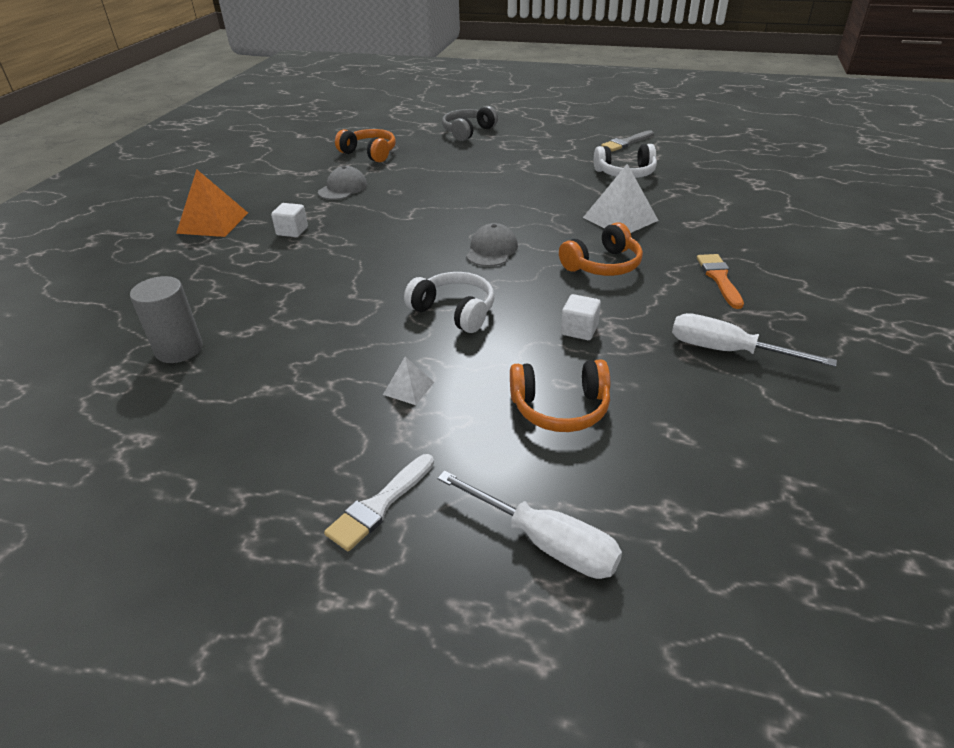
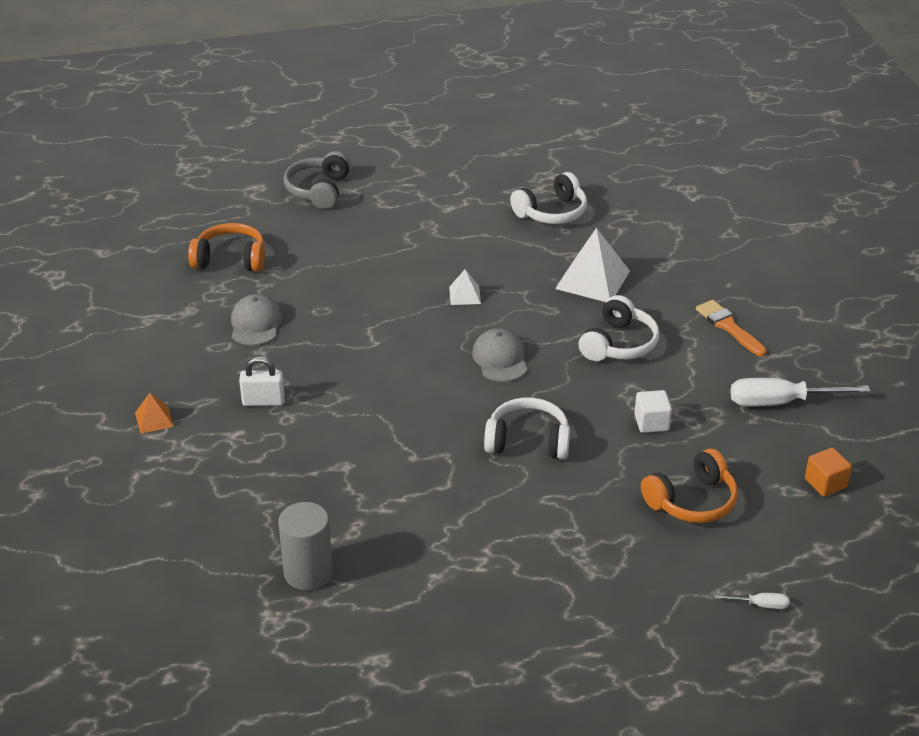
camera: 30 degrees left, 0 degrees up
(212, 223) = (154, 419): orange pyramid -> orange pyramid, size x0.51
(292, 231) = (263, 401): white cube -> white padlock
(379, 505) = (626, 629): white brush -> none
(408, 388) = (558, 529): white pyramid -> white pyramid (464, 295)
(545, 542) = (760, 605): white screwdriver -> white screwdriver, size x0.46
(603, 265) = (619, 344): orange headphones -> white headphones
(626, 143) = (518, 163): grey brush -> none
(724, 441) = (825, 483): none -> orange cube

